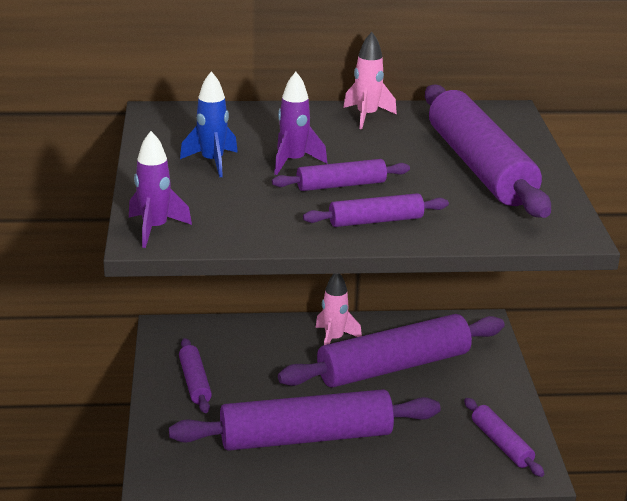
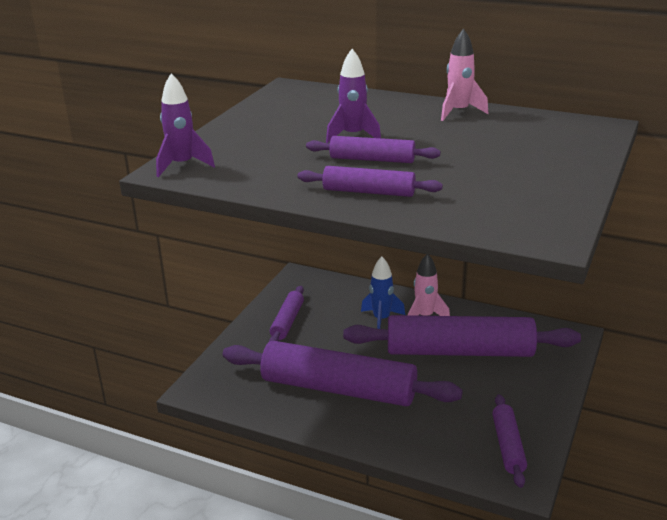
camera: 30 degrees right, 0 degrees up
(212, 162) = (287, 126): blue rocket -> blue rocket (381, 319)
(479, 166) = (520, 165): purple rolling pin -> none

